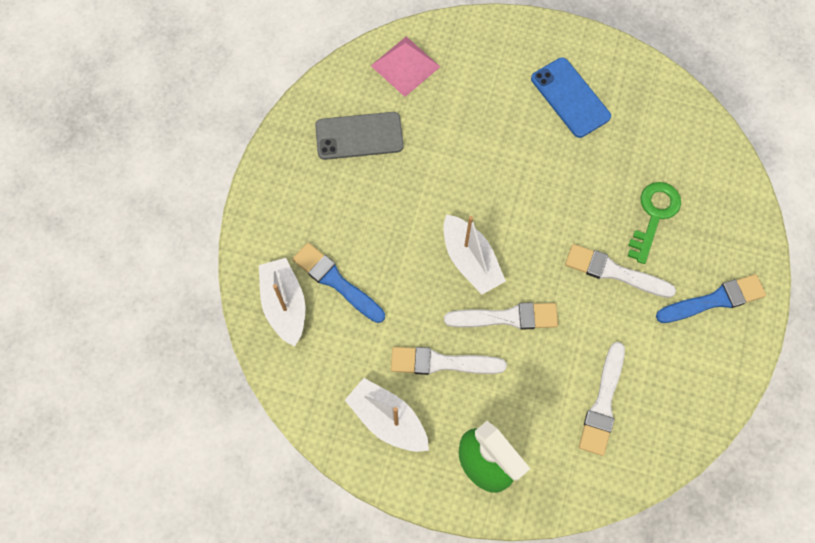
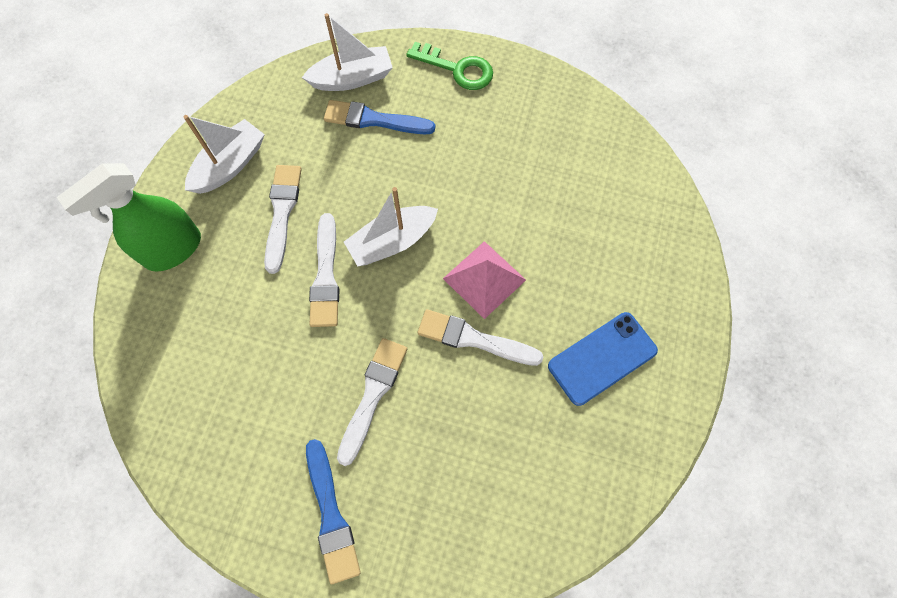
camera: 90 degrees right, 0 degrees up
(336, 281) = (374, 120): blue brush -> blue brush turned 120 degrees counterclockwise
(359, 136) = (536, 137): grey phone -> none
(405, 66) = (627, 180): pink pyramid -> pink pyramid (484, 279)
(603, 403) = (220, 371): white brush -> white brush (474, 339)
(654, 215) = (444, 449): green key -> green key (457, 69)

